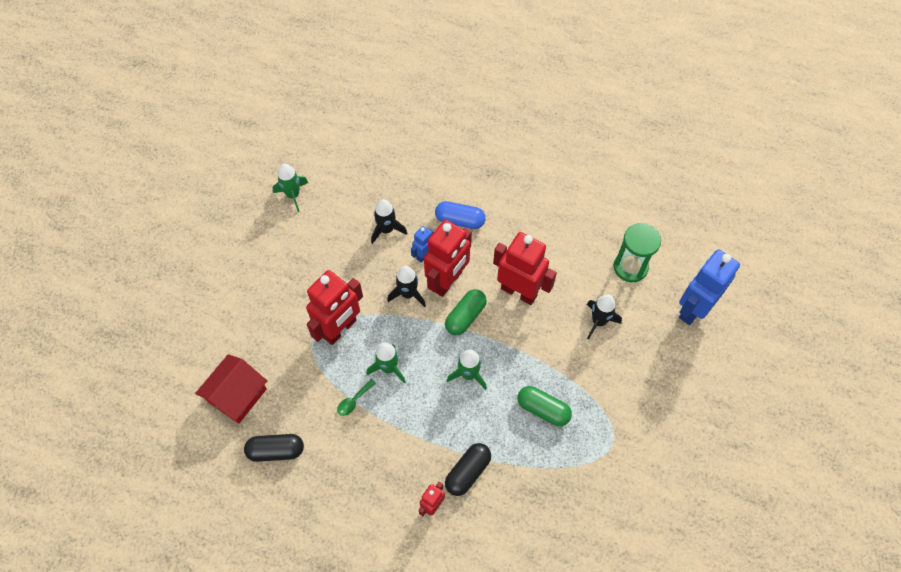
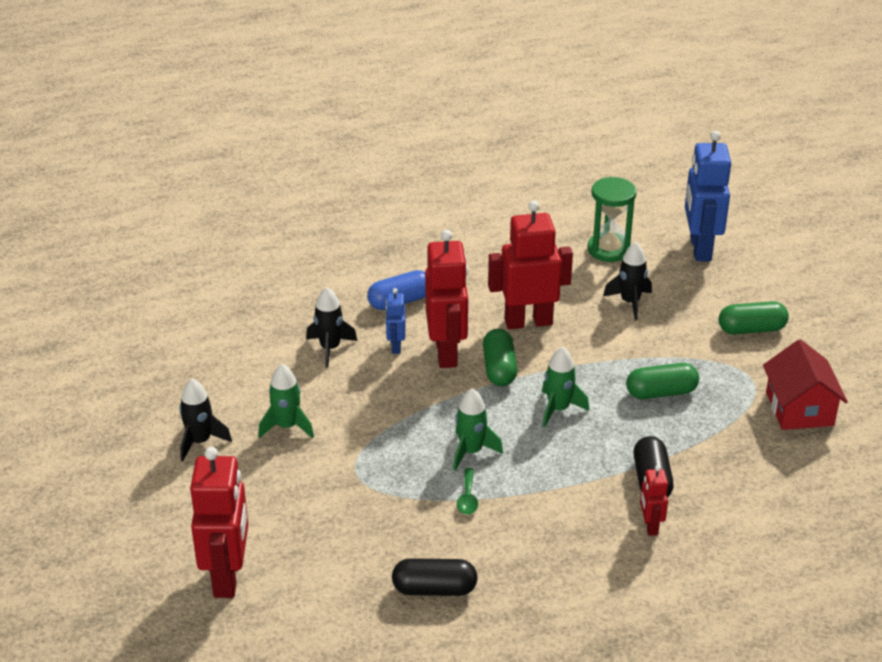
camera: 40 degrees left, 25 degrees down
(237, 395) = (330, 573): red house -> red house (799, 409)
(276, 451) = (434, 589): black capsule -> black capsule turned 45 degrees clockwise
(293, 195) = (184, 376): green rocket -> green rocket (287, 426)
(340, 329) = (379, 452): red robot -> red robot (227, 577)
(408, 294) = (418, 384): black rocket -> black rocket (200, 441)
(655, 402) = (751, 329): none -> green capsule

